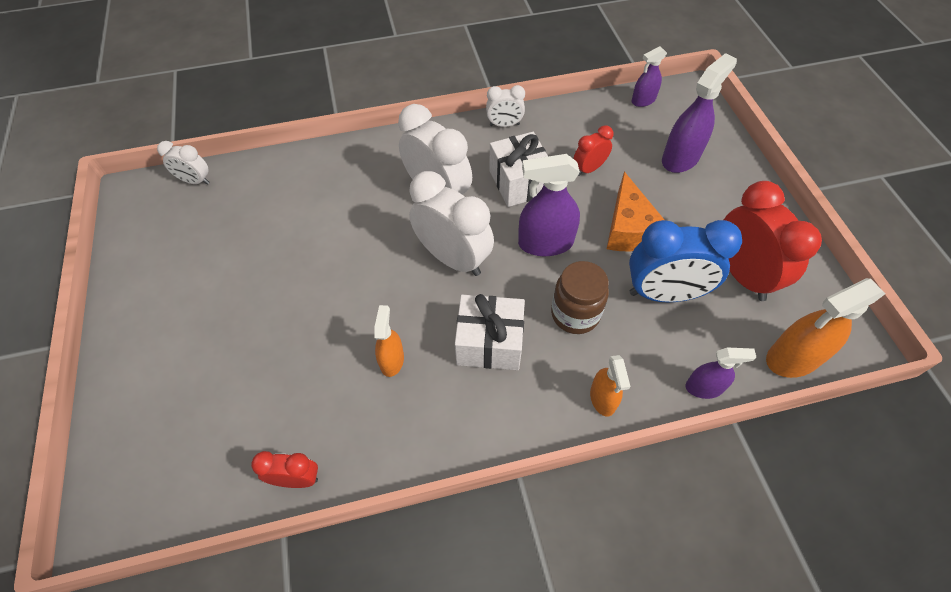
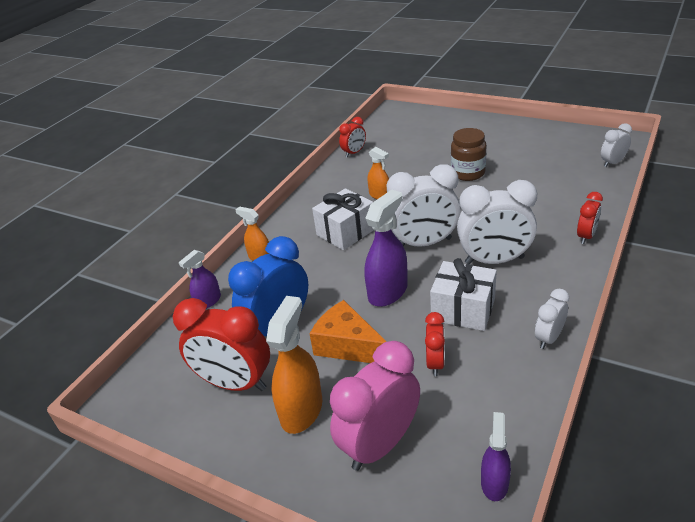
camera: 135 degrees right, 20 degrees down
(354, 152) = (586, 236): none -> red clock
(575, 314) = (319, 275): brown jar -> brown jar (468, 173)
(680, 158) = (380, 445): purple spray bottle -> pink clock
(792, 358) = (161, 358): orange spray bottle -> orange spray bottle (301, 410)

